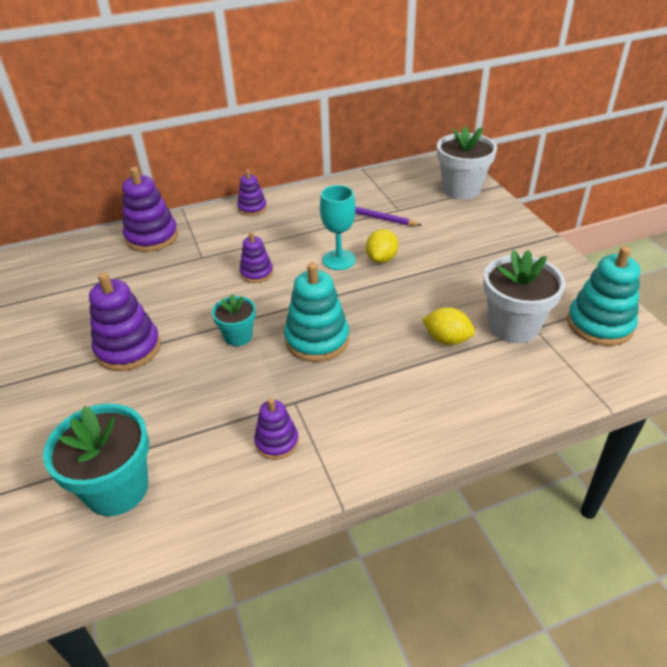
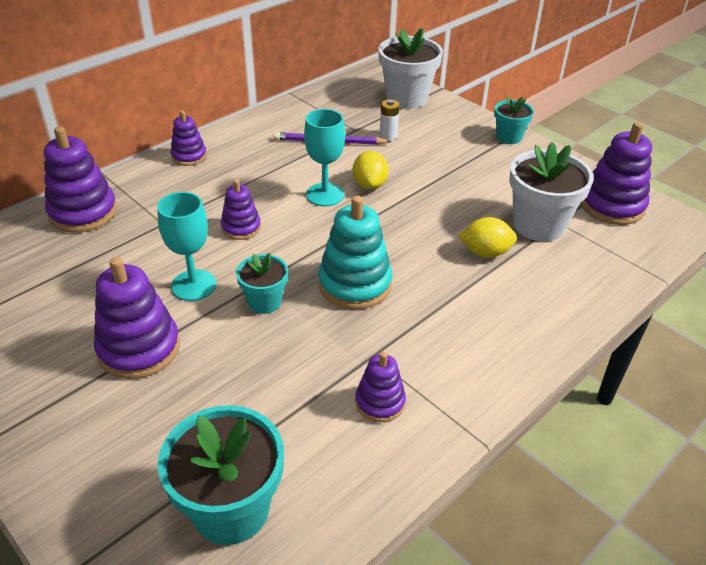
camera: 25 degrees left, 0 degrees up
(194, 310) = (194, 285): none -> turquoise goblet
(424, 219) = (388, 135): none -> white battery
(535, 241) = (509, 137): none -> turquoise flower pot
(599, 324) = (612, 205): turquoise stacking toy -> purple stacking toy

